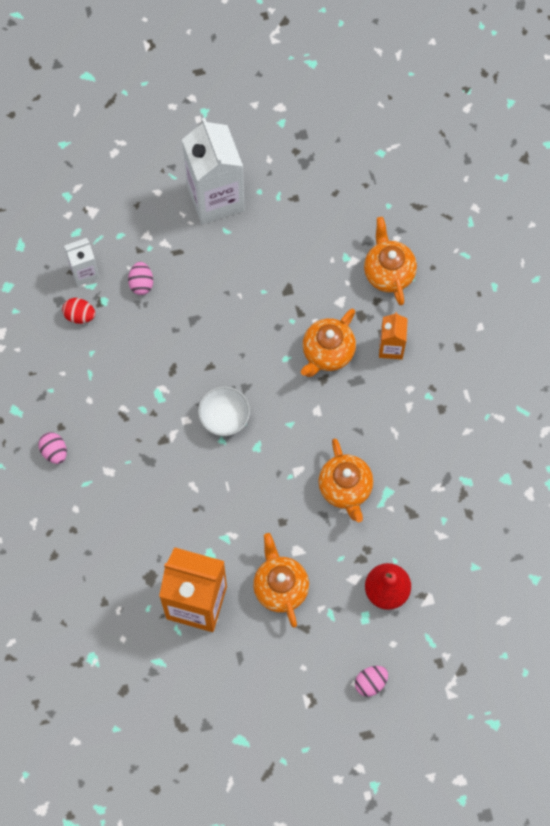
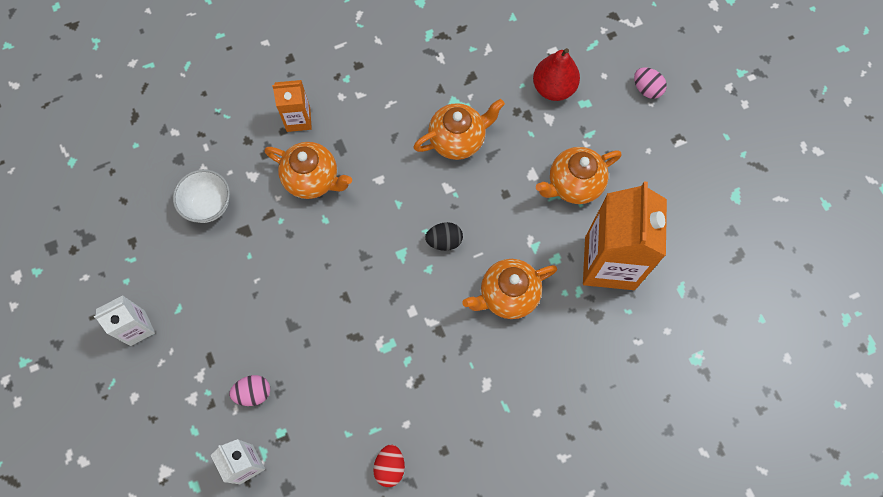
camera: 100 degrees left, 0 degrees up
(54, 451) = (475, 451): pink egg -> none
(79, 315) = (302, 458): red egg -> red egg (390, 467)
(215, 198) = (137, 328): white carton -> white carton, size x0.50
(224, 419) = (403, 270): white bowl -> white bowl (208, 205)
(246, 458) = (444, 241): none -> black egg
(388, 272) = (214, 134): orange teapot -> orange teapot (508, 295)

